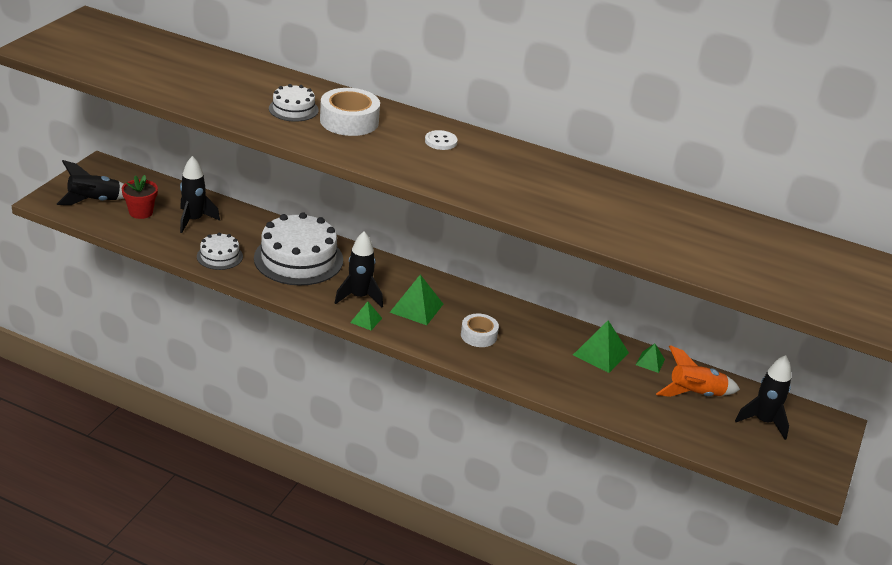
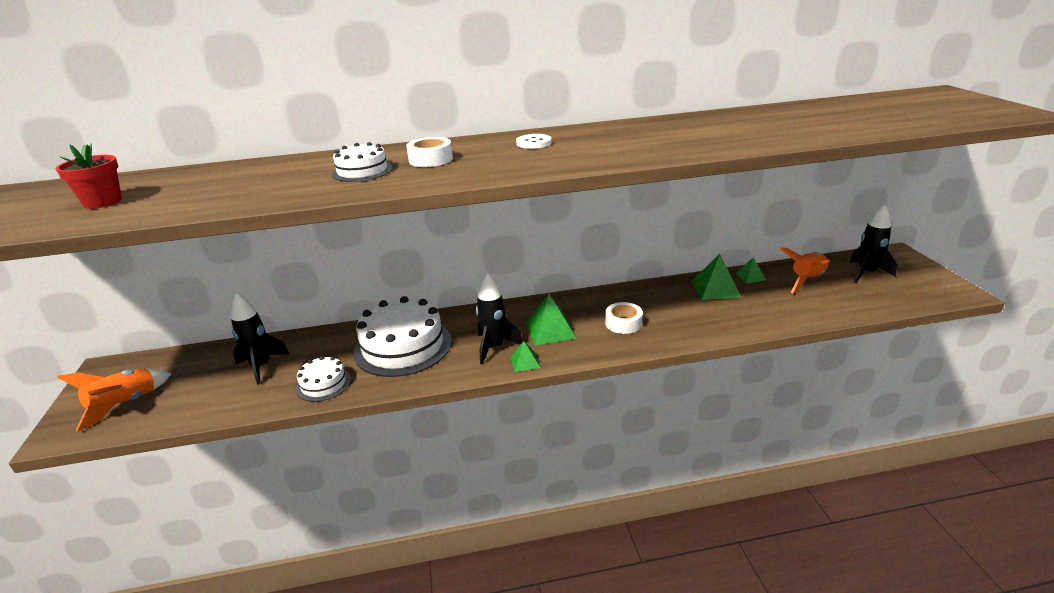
camera: 30 degrees left, 5 degrees down
(94, 201) = (125, 405): black rocket -> orange rocket
(141, 212) = (193, 388): red flower pot -> red flower pot (103, 202)
(349, 121) = (430, 159): white tape -> white tape, size x0.65

